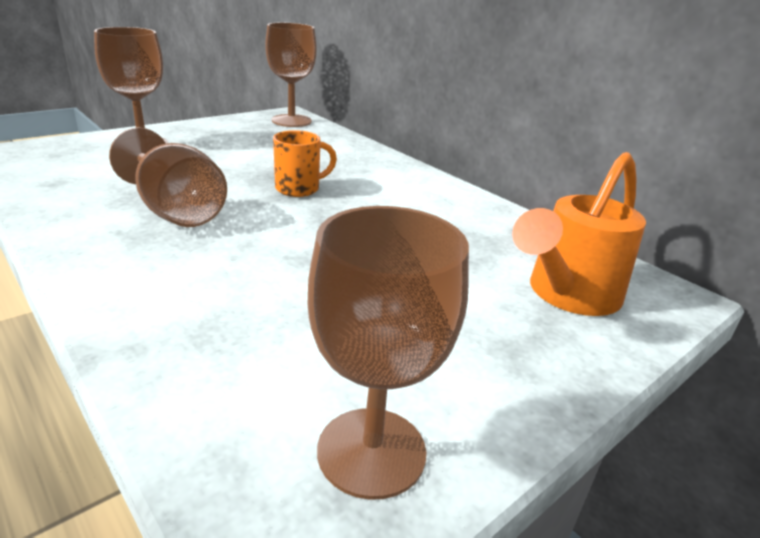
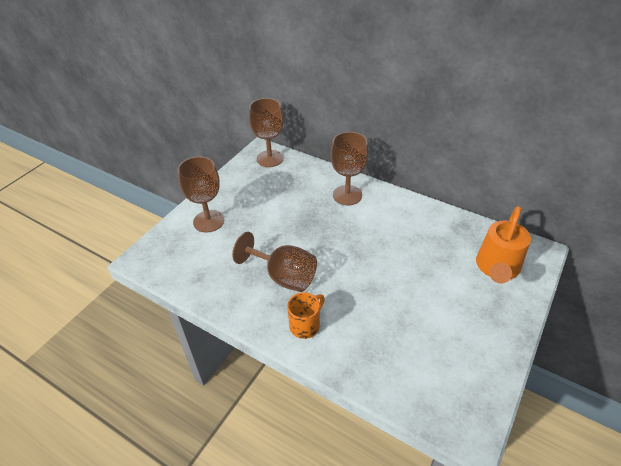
camera: 15 degrees left, 15 degrees up
(299, 189) = (328, 231): orange mug -> orange mug (305, 325)
(371, 451) = (468, 384): brown goblet -> brown goblet (347, 195)

